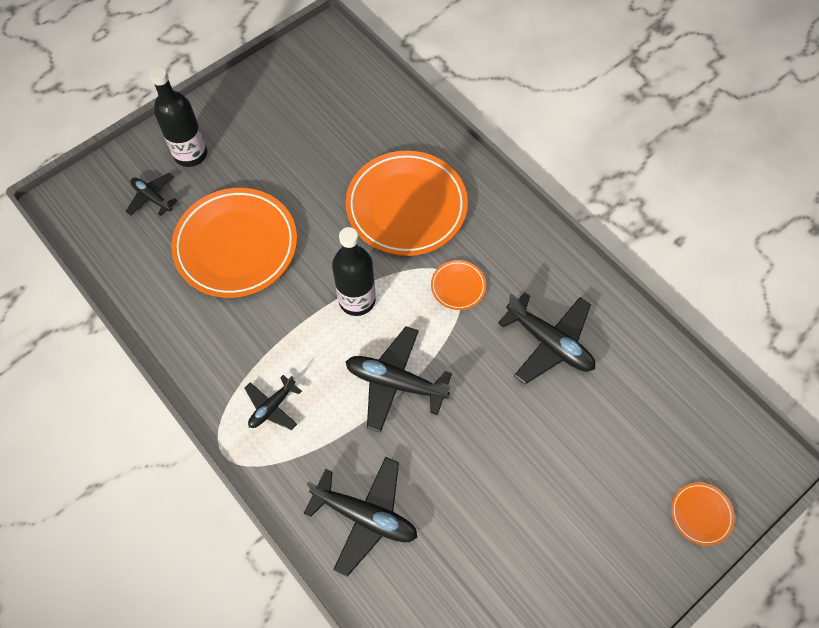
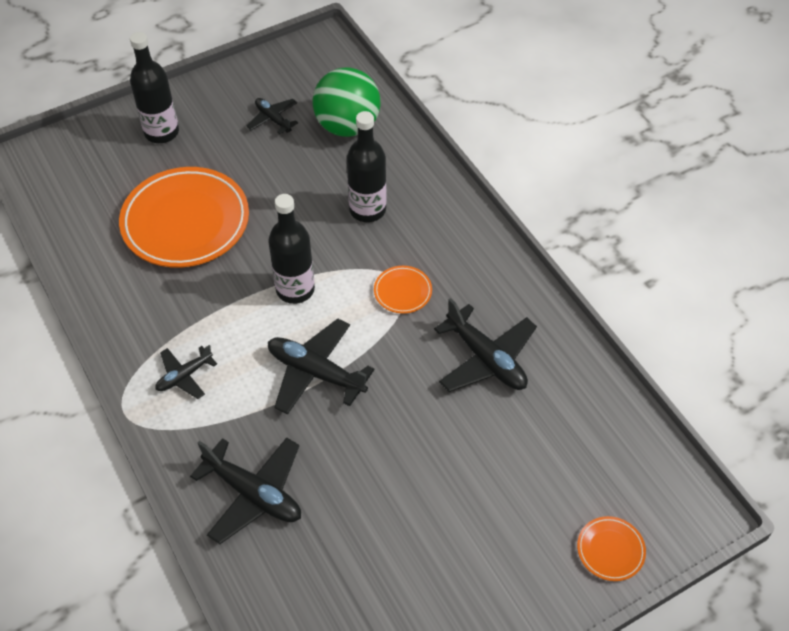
camera: 10 degrees right, 10 degrees down
(152, 197) = (113, 167): black plane -> black plane (273, 119)
(368, 122) = (347, 126): none -> green ball
(406, 207) = (367, 210): orange plate -> black bottle

